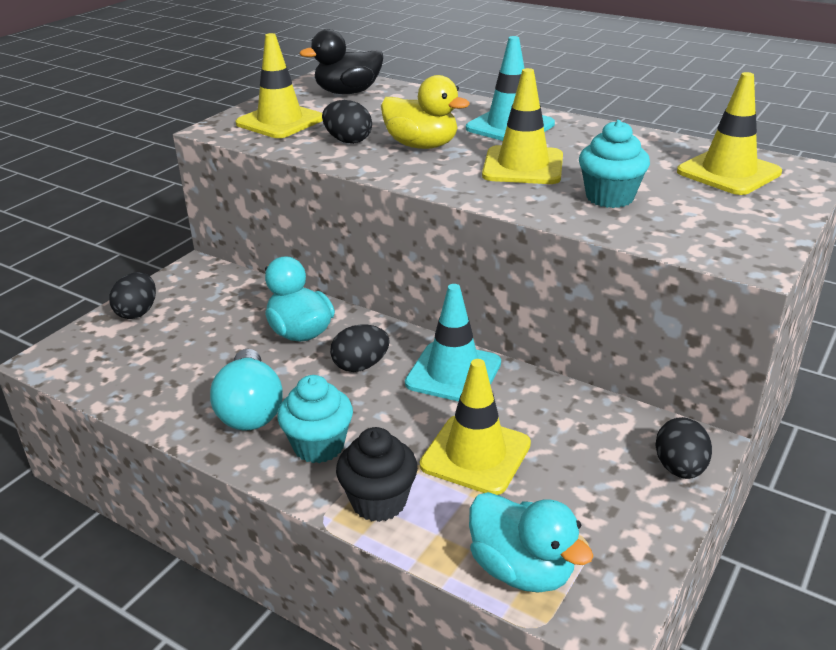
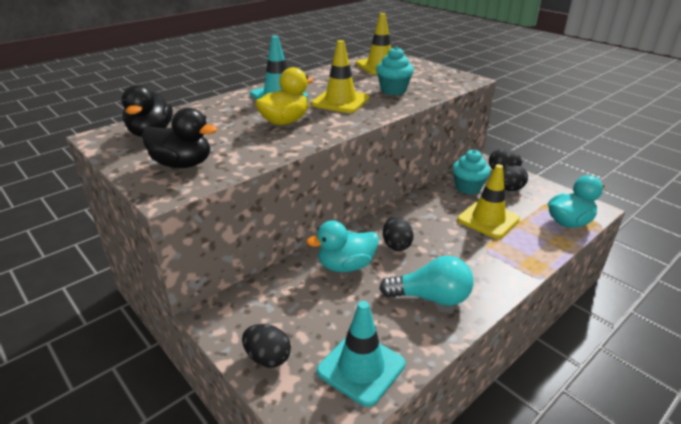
camera: 75 degrees left, 0 degrees up
(280, 121) = (183, 164): yellow traffic cone -> black duck
(319, 446) = (474, 272): turquoise cupcake -> turquoise cupcake (468, 188)
(348, 141) = (253, 143): black egg -> black egg (510, 189)
(379, 501) = (524, 256): black cupcake -> none
(453, 373) = (415, 213): turquoise traffic cone -> turquoise traffic cone (361, 367)

